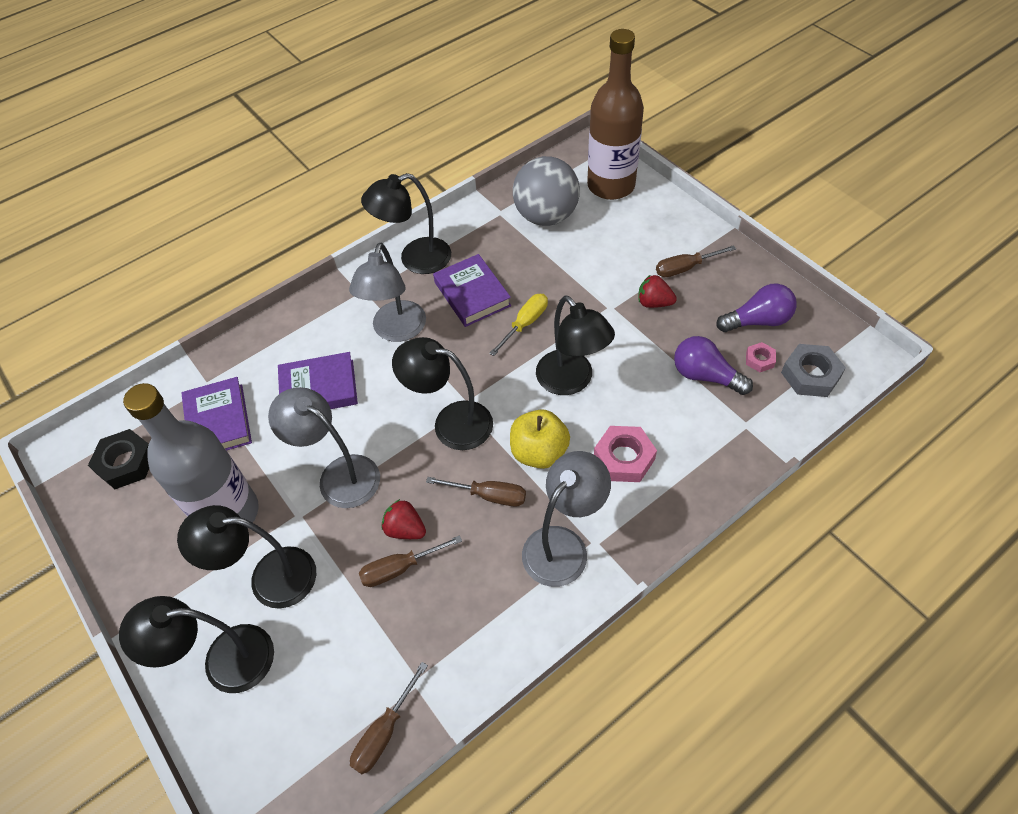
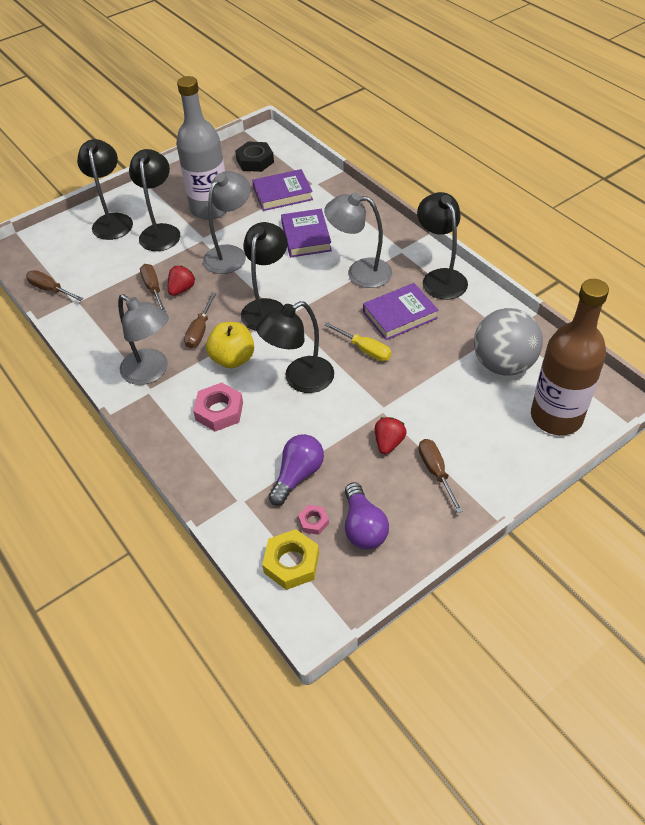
camera: 90 degrees right, 5 degrees down
(810, 375) = (291, 563): grey nut -> yellow nut

